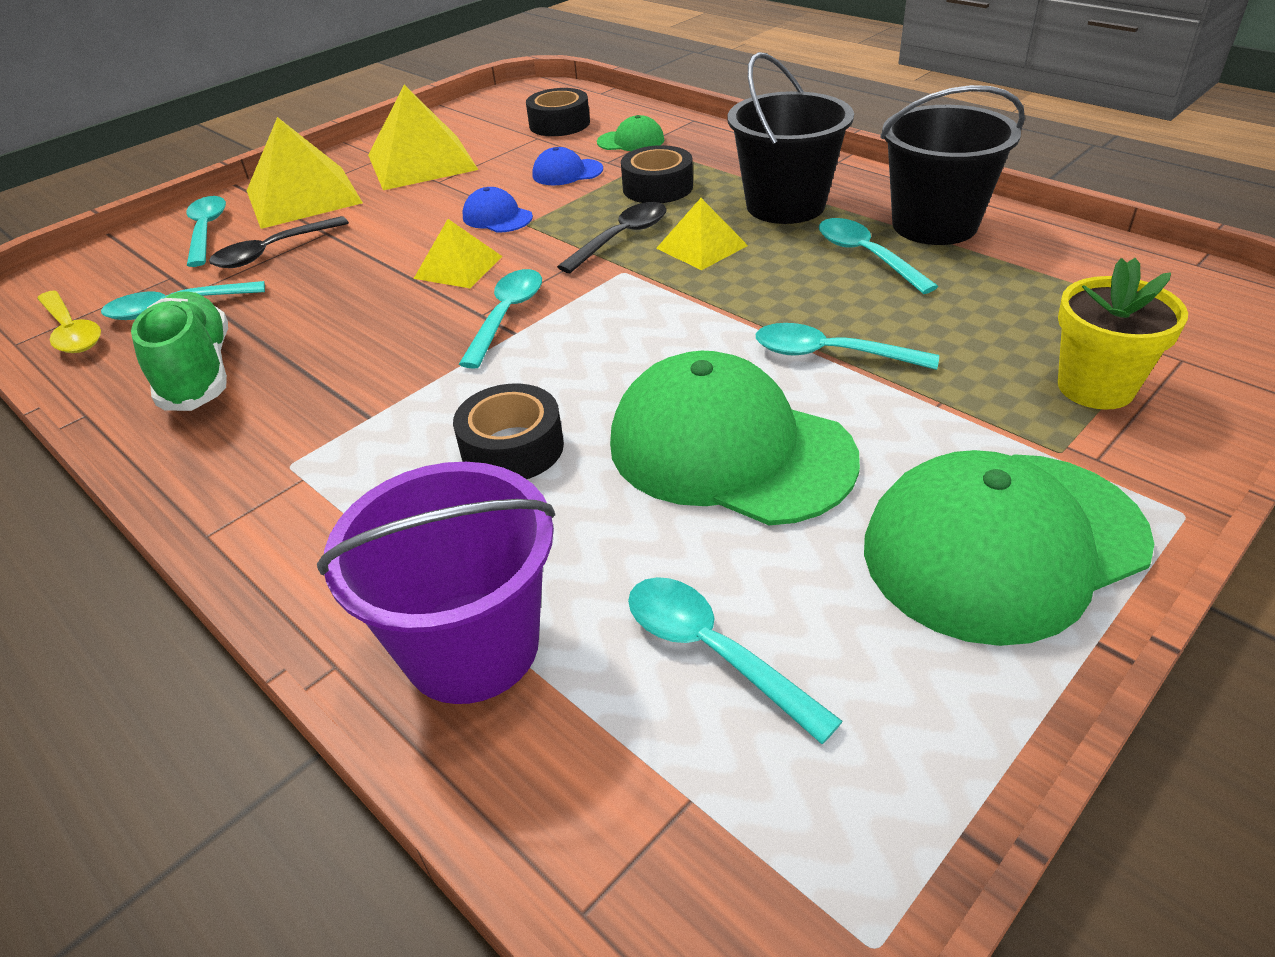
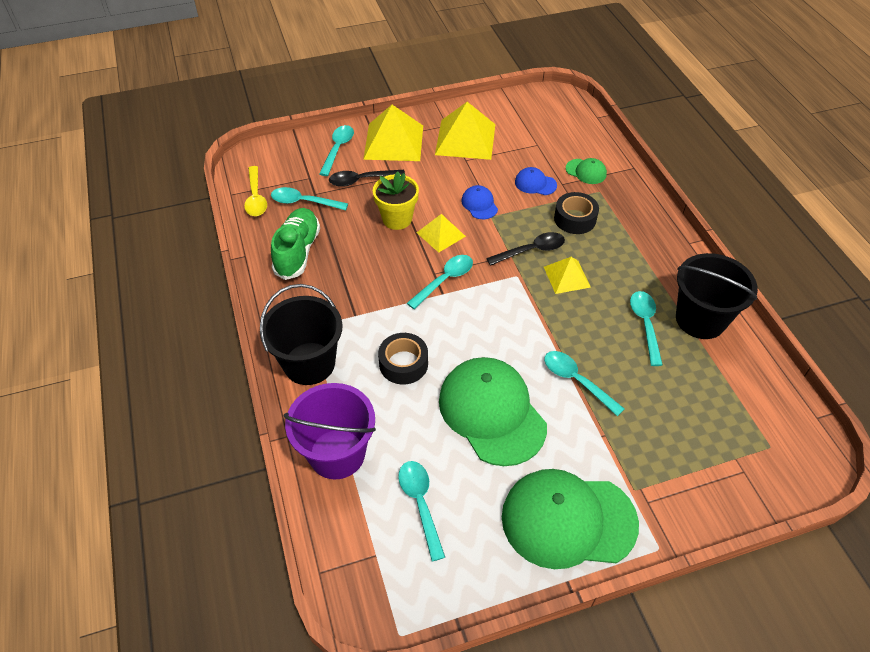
camera: 25 degrees right, 10 degrees up
(559, 124) = (556, 137): black tape -> none
(785, 205) = (632, 266): black bucket -> black bucket (309, 363)
(1095, 387) = (684, 465): yellow flower pot -> yellow flower pot (397, 219)

